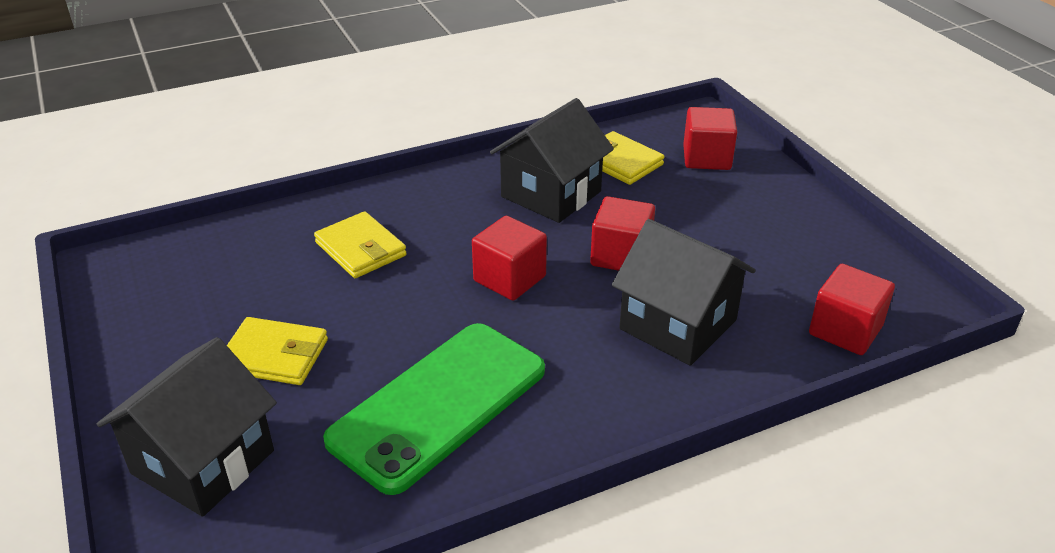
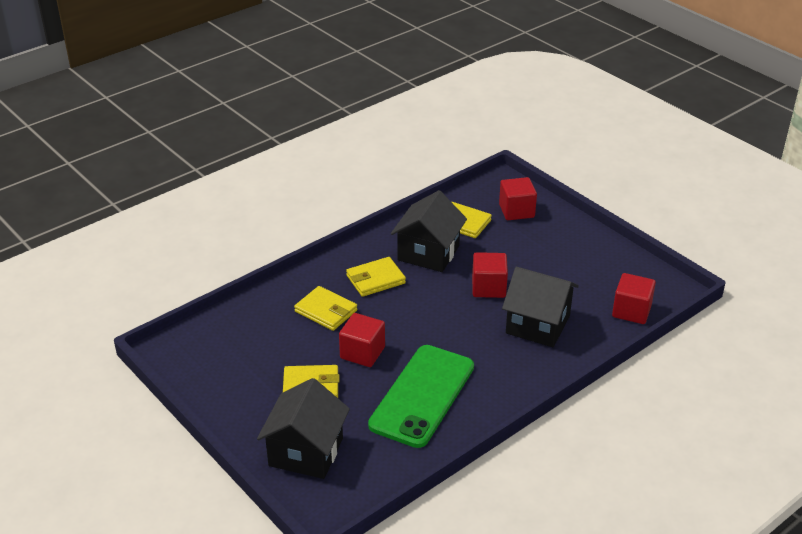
camera: 15 degrees left, 0 degrees up
(456, 218) = (375, 279): none -> yellow wallet
(509, 279) = (428, 314): red cube -> red cube (362, 353)

